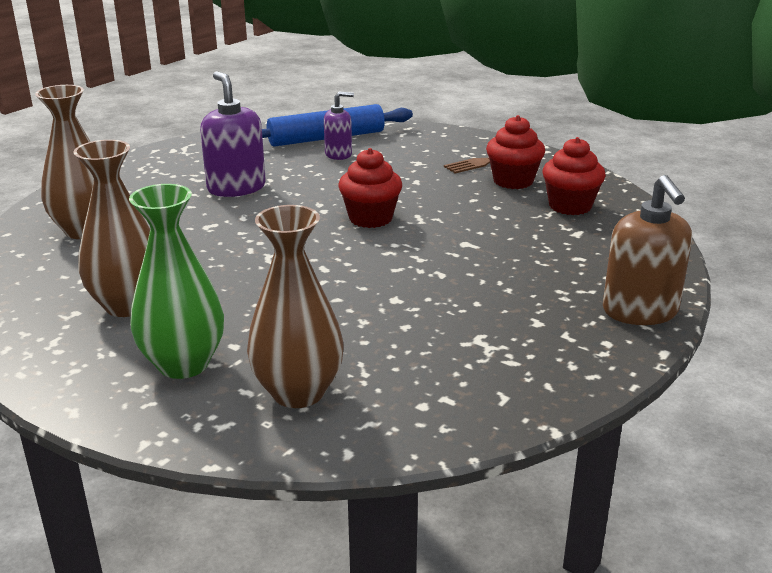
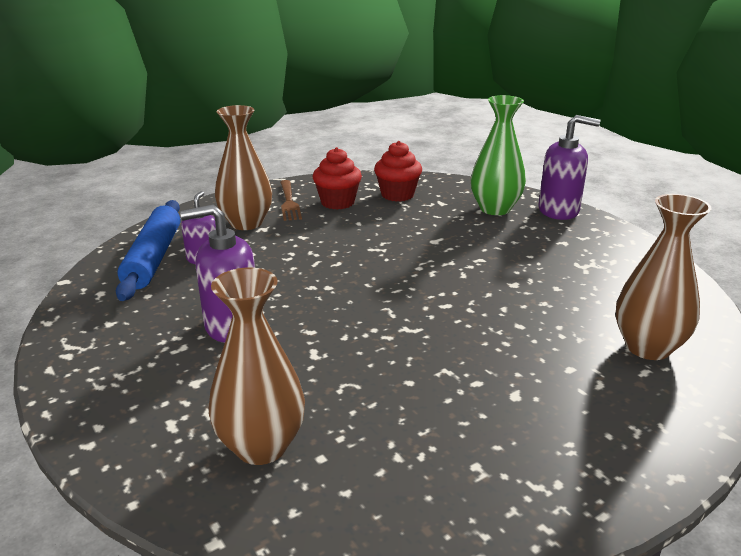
camera: 70 degrees left, 0 degrees up
(128, 305) = (474, 425): brown vase -> brown vase (246, 223)
(183, 364) = (598, 400): green vase -> green vase (495, 209)
(370, 218) = (363, 268): red cupcake -> none
(640, 311) = (559, 211): brown soap dispenser -> purple soap dispenser

